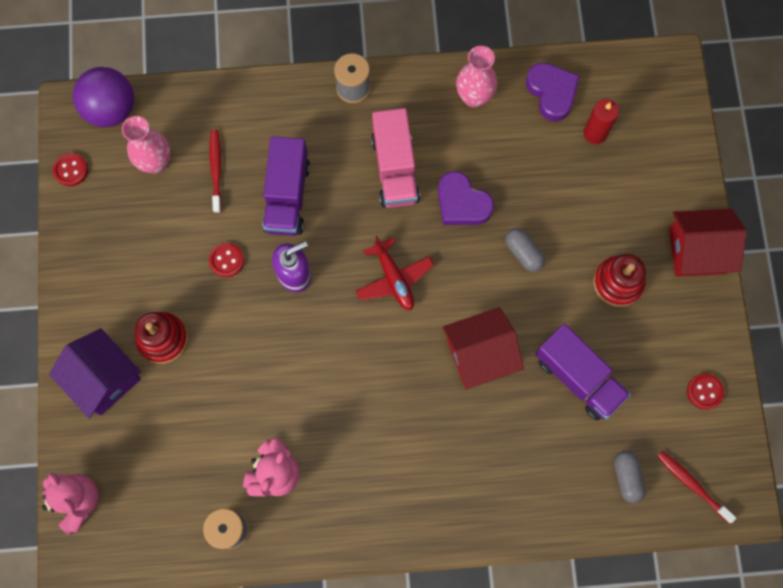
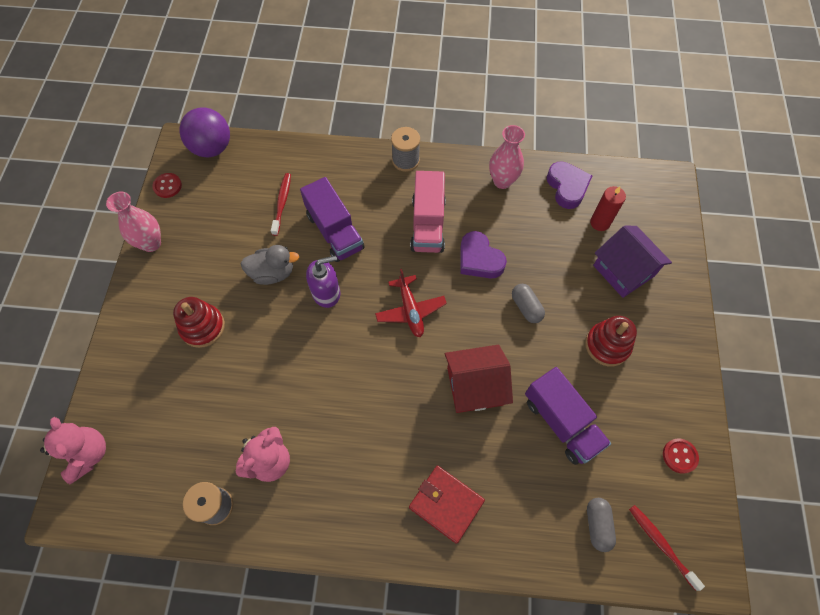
camera: 10 degrees right, 10 degrees down
(104, 378) = (144, 351): purple house -> purple house (623, 270)
(156, 163) = (236, 191): pink vase -> pink vase (151, 243)
(226, 260) = (273, 273): red button -> grey duck
(287, 196) = (335, 231): purple truck -> purple truck turned 45 degrees counterclockwise
(469, 484) = (446, 504): none -> red wallet
(697, 250) = (681, 330): red house -> none

